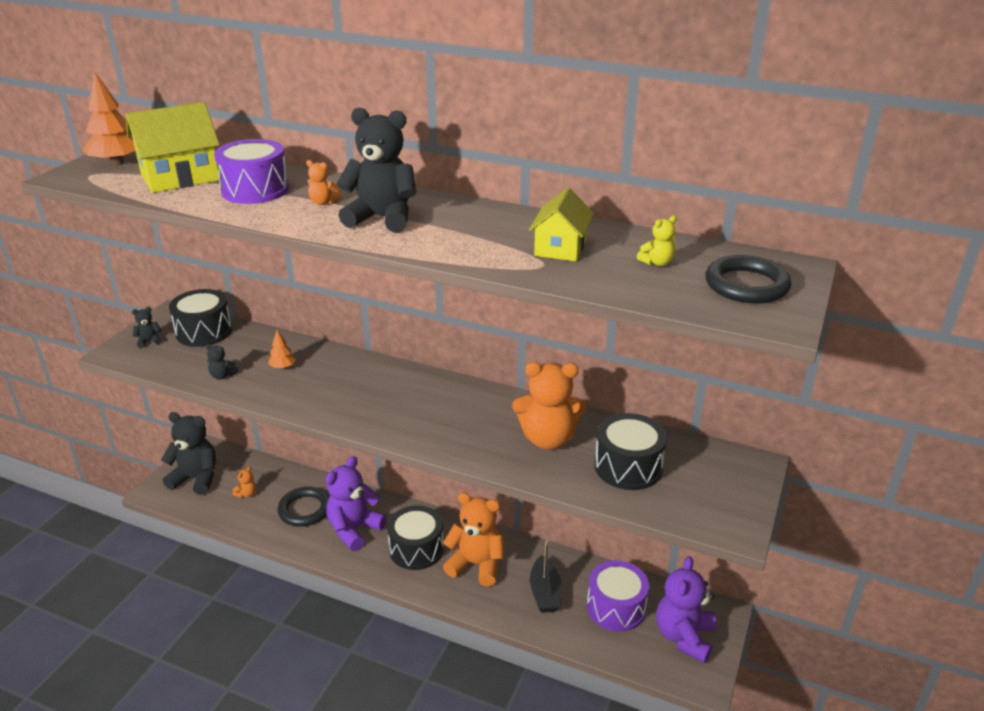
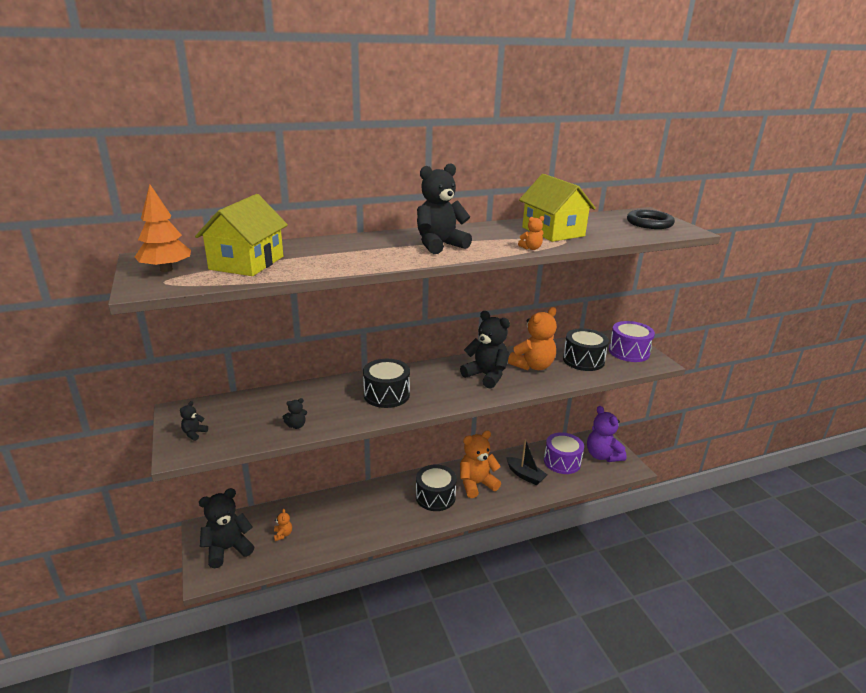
camera: 45 degrees left, 5 degrees down
(204, 332) = (229, 409): black drum -> black drum (386, 394)
(255, 190) = (324, 254): purple drum -> purple drum (629, 352)
(283, 367) = (329, 402): orange tree -> none
(305, 509) = (338, 518): black ring -> none
(323, 202) = (385, 248): orange teddy bear -> orange teddy bear (531, 248)
(354, 529) = (385, 509): purple teddy bear -> none
(472, 421) = (486, 376): none -> black teddy bear
(560, 247) = (553, 232): yellow house -> yellow house, size x1.56
(657, 263) = (602, 225): yellow teddy bear -> none

